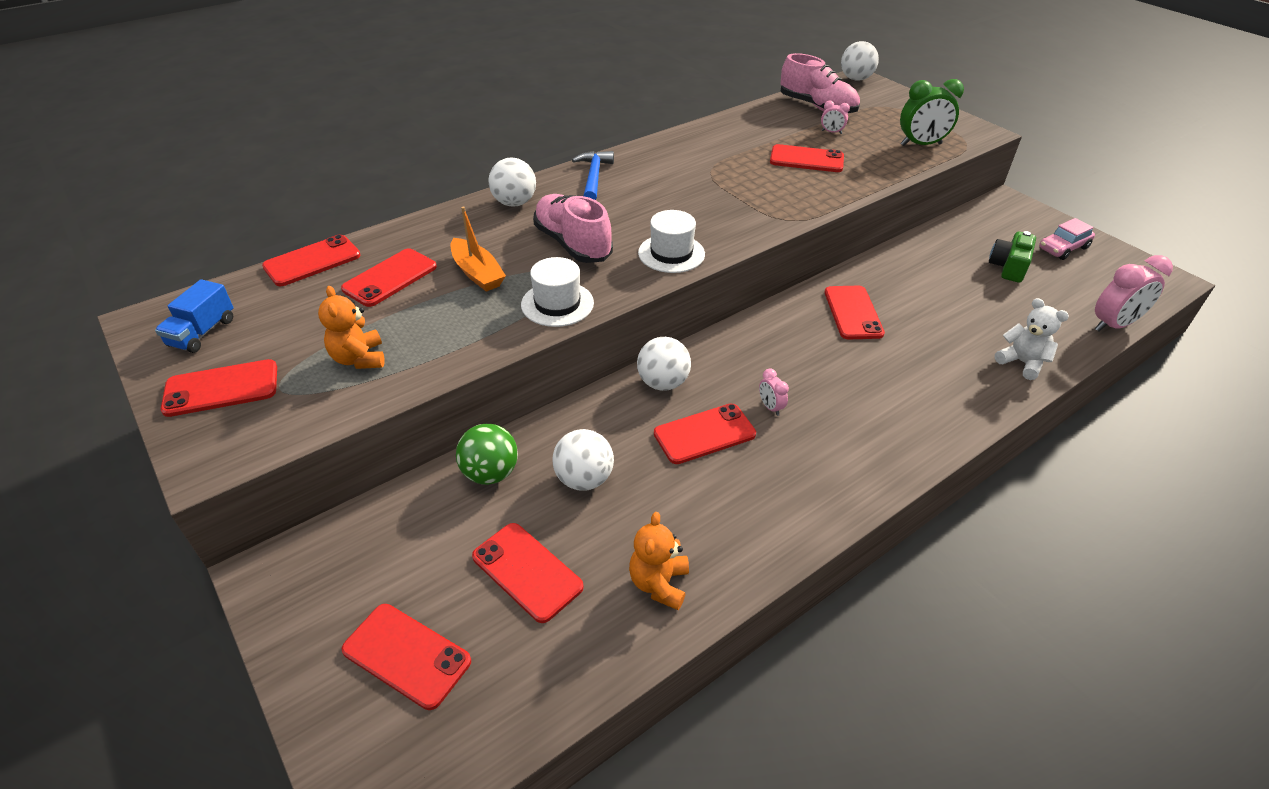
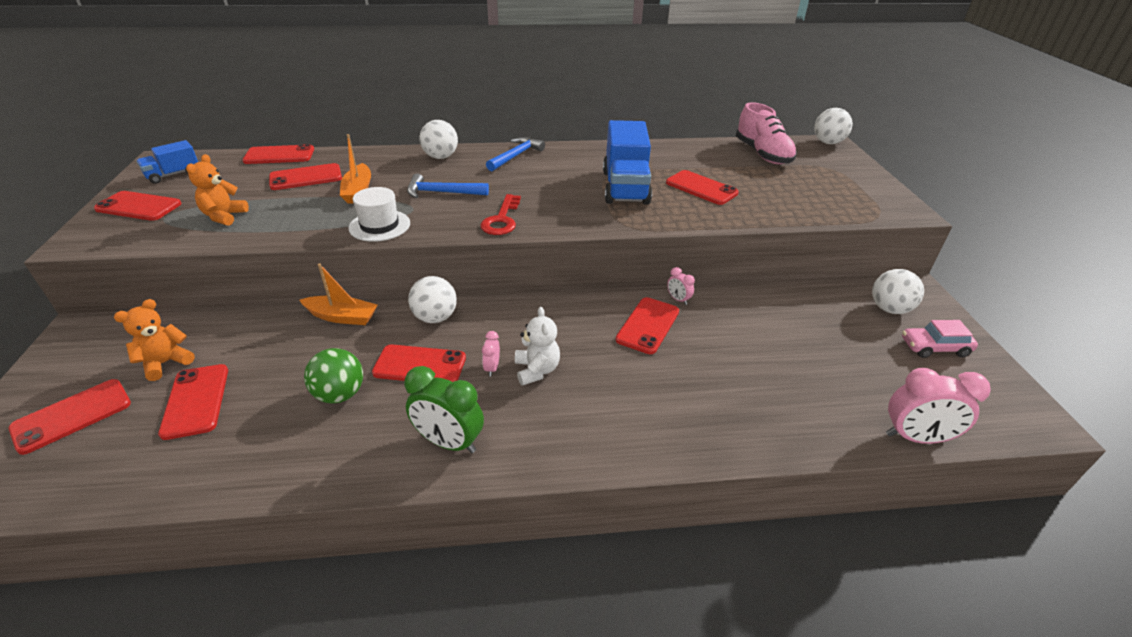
camera: 30 degrees right, 5 degrees down
(407, 655) = (72, 416): red phone -> red phone turned 75 degrees clockwise
(490, 473) = (256, 328): green ball -> green ball (340, 394)
(568, 421) = (342, 317): none -> orange boat
(573, 244) = (442, 192): pink shoe -> blue hammer
(584, 479) = (304, 358): white ball -> white ball (889, 309)
(659, 583) = (259, 453): orange teddy bear -> orange teddy bear (166, 363)
(671, 253) = (502, 220): white hat -> red key
(741, 180) = (625, 187): none -> blue truck
(831, 132) = (751, 175): pink clock -> pink clock (678, 299)
(921, 144) = (827, 205): green clock -> green clock (449, 442)
(1008, 267) = (850, 343): green camera -> none
(1022, 363) = (766, 429): white teddy bear -> white teddy bear (537, 370)

